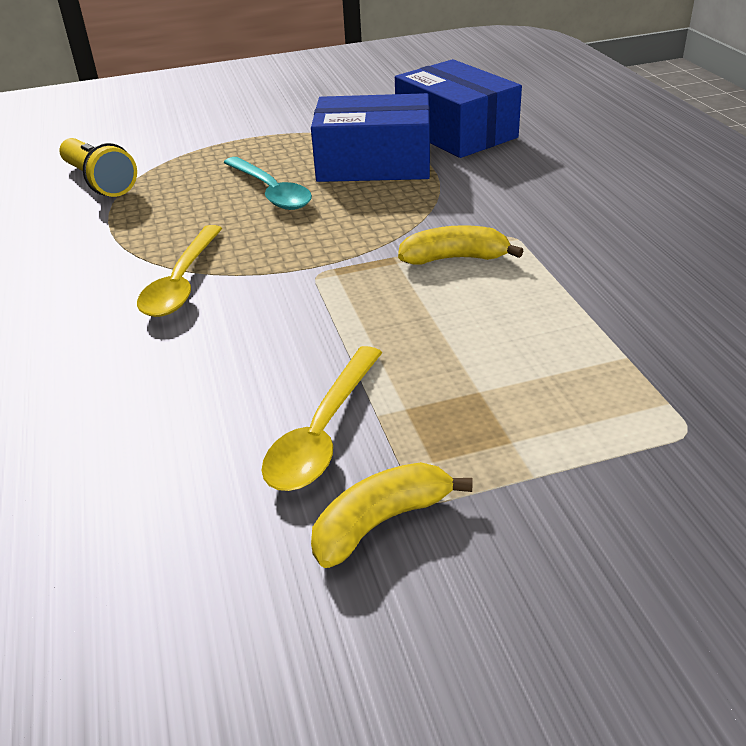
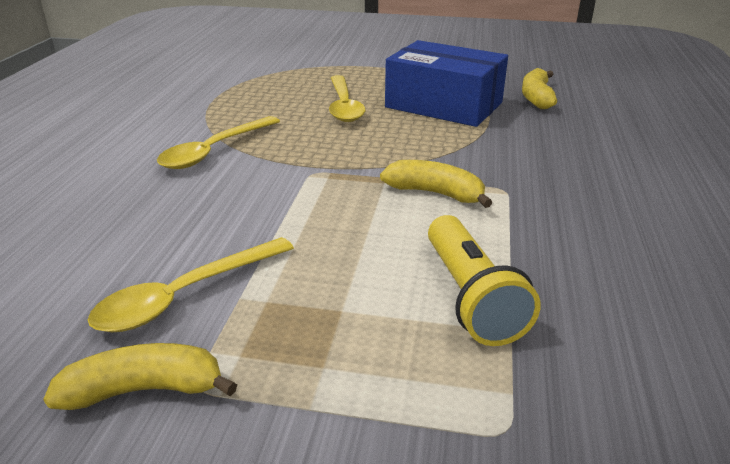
camera: 25 degrees right, 5 degrees down
(100, 182) = (238, 72): yellow flashlight -> yellow flashlight (471, 297)
(271, 192) = (344, 106): turquoise spoon -> yellow spoon
(455, 132) = (536, 97): blue box -> yellow banana

